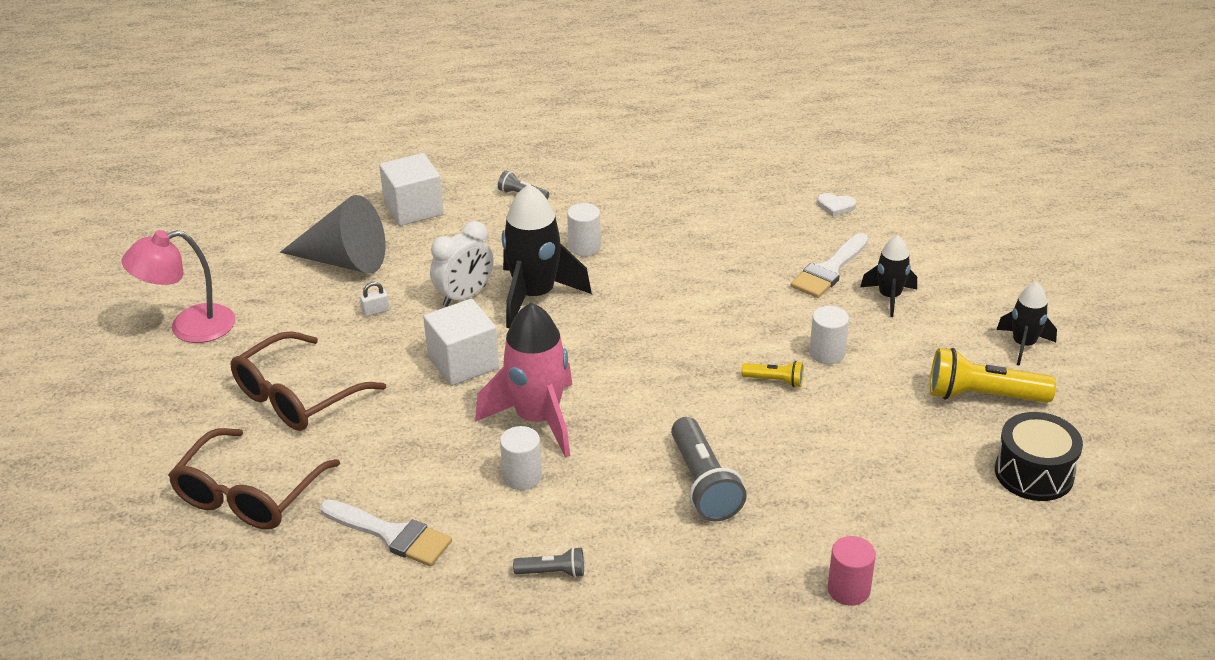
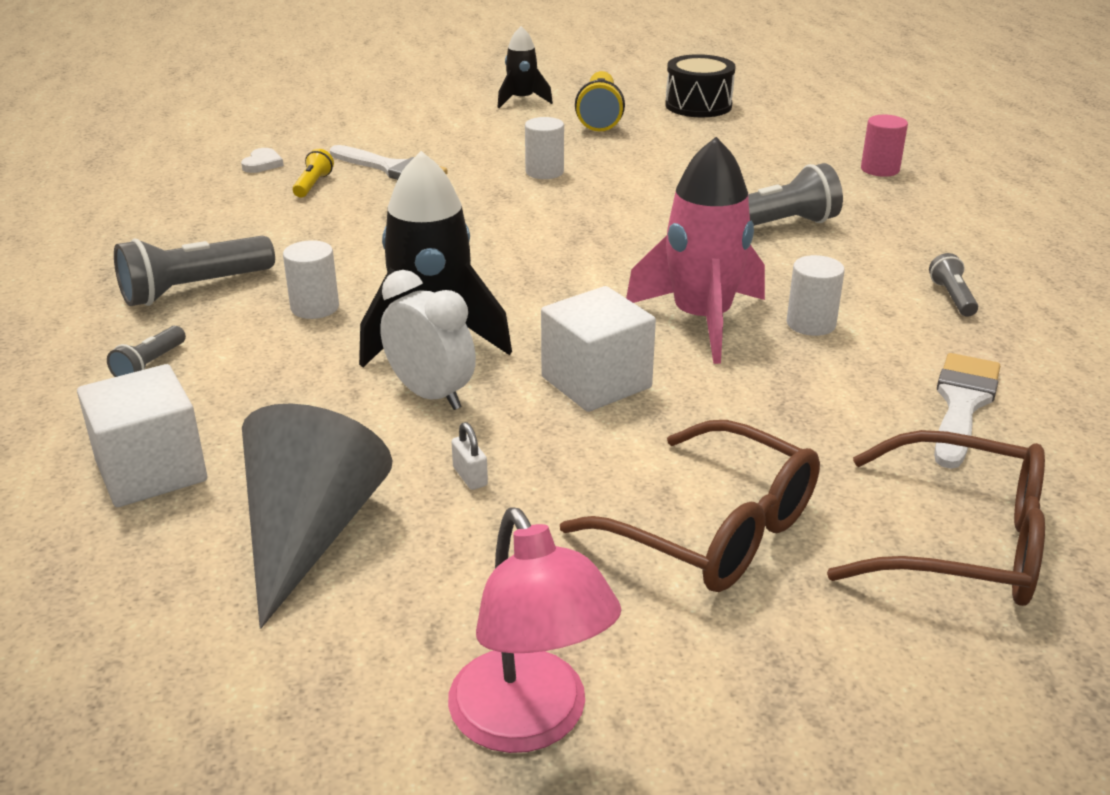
camera: 95 degrees left, 5 degrees down
(617, 199) = (194, 289): none -> grey flashlight
(775, 381) = (595, 195): yellow flashlight -> yellow flashlight (313, 185)
(889, 297) = (445, 145): black rocket -> none

